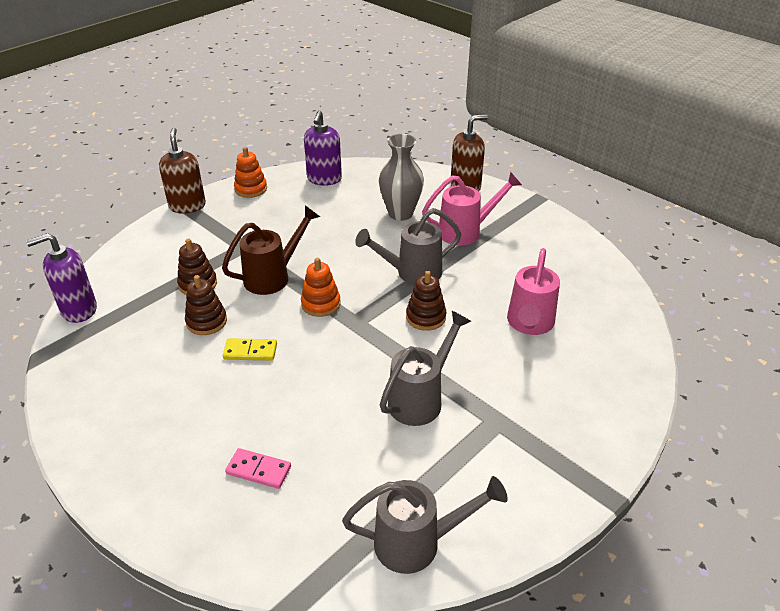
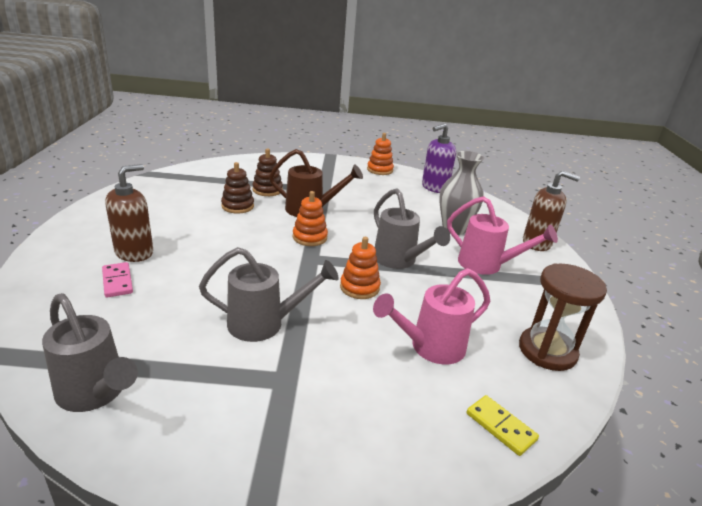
camera: 45 degrees right, 10 degrees down
(79, 310) = (199, 168): purple soap dispenser -> none
(187, 206) = (331, 159): brown soap dispenser -> brown soap dispenser (134, 252)
(250, 351) = (229, 231): yellow domino -> yellow domino (500, 427)
(412, 273) = (399, 260): grey watering can -> grey watering can turned 150 degrees counterclockwise
(426, 317) = (359, 287): brown stacking toy -> orange stacking toy
(581, 272) = (547, 351): none -> brown hourglass

